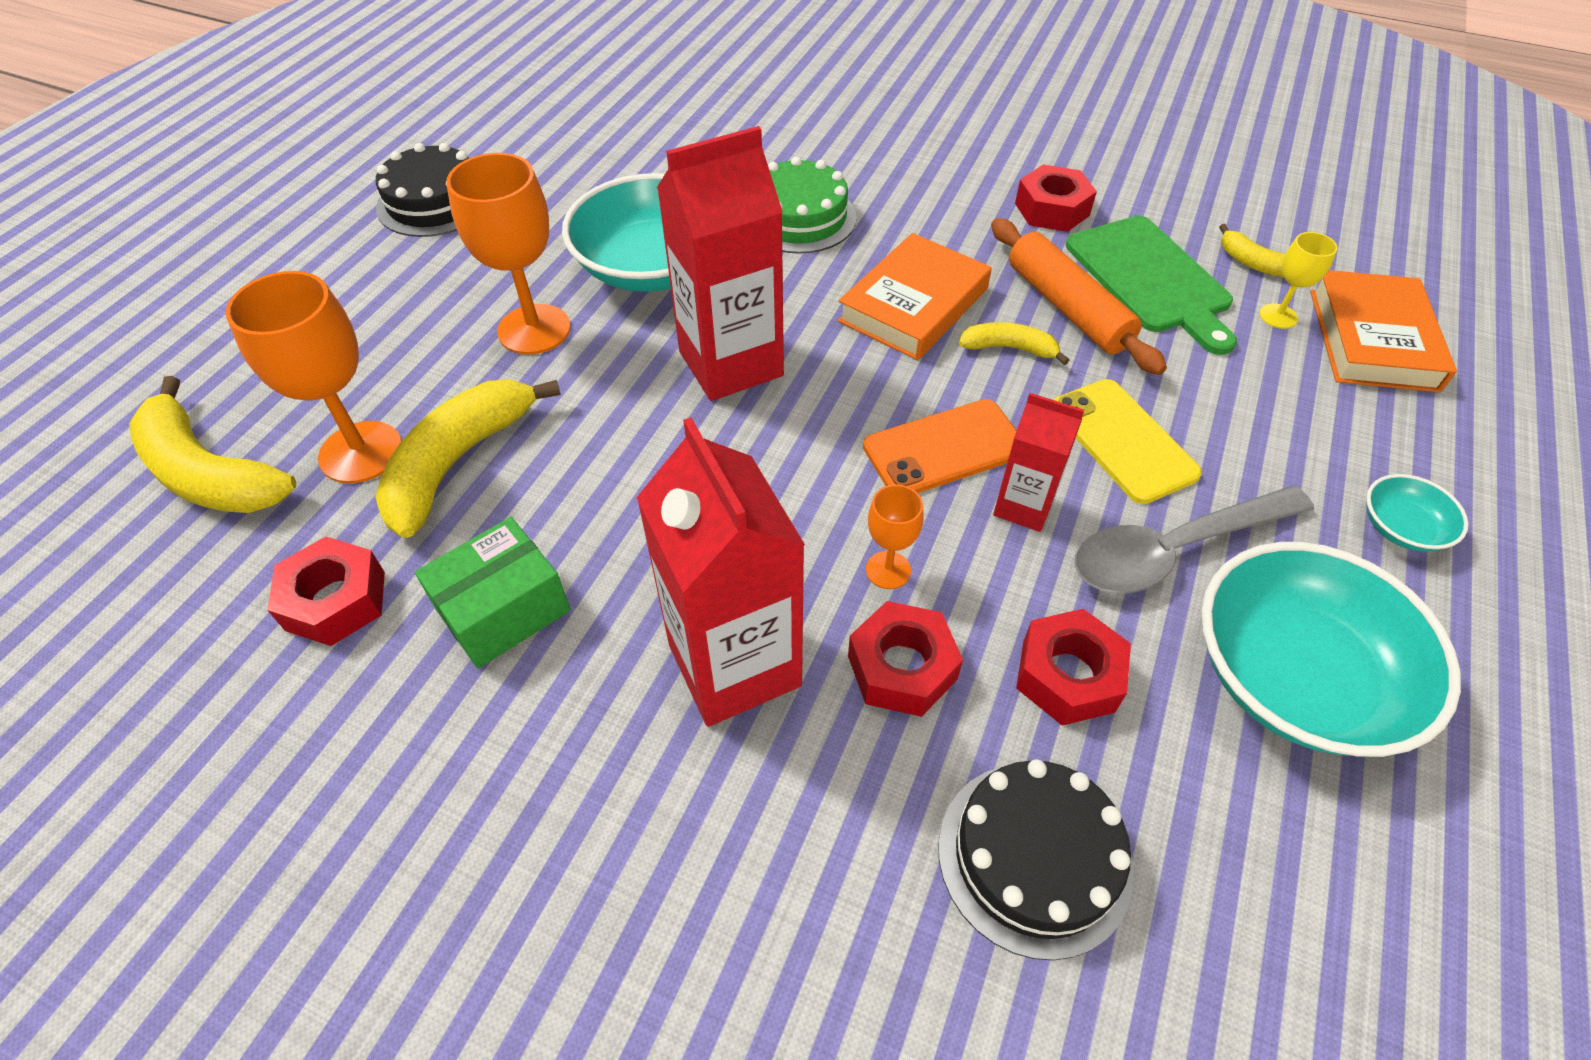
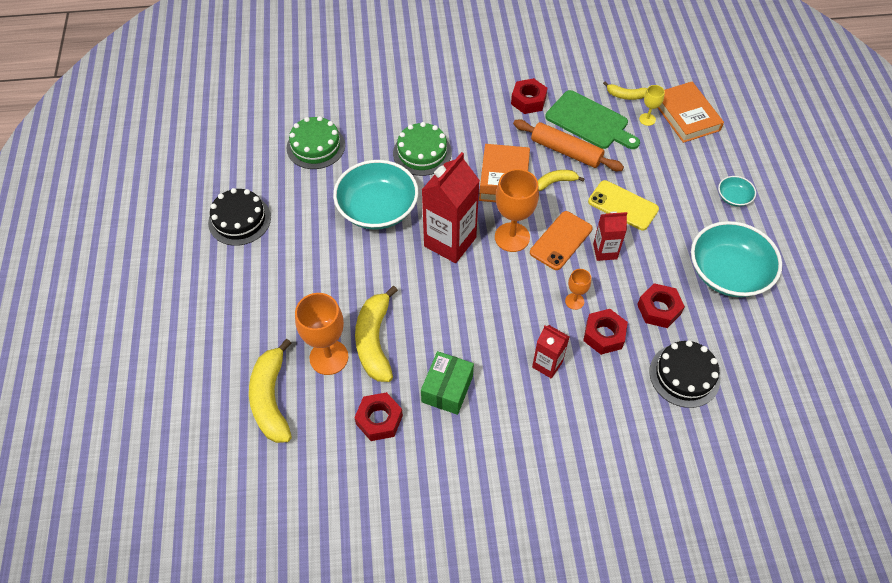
camera: 30 degrees left, 5 degrees up
(210, 473) = (271, 399): yellow banana -> yellow banana turned 75 degrees clockwise
(534, 329) = (351, 265): orange goblet -> orange goblet (512, 237)
(638, 151) = (316, 146): none -> green cake
(734, 665) = (547, 364): red carton -> red carton, size x0.54
(1172, 550) = (665, 244): grey spoon -> none

